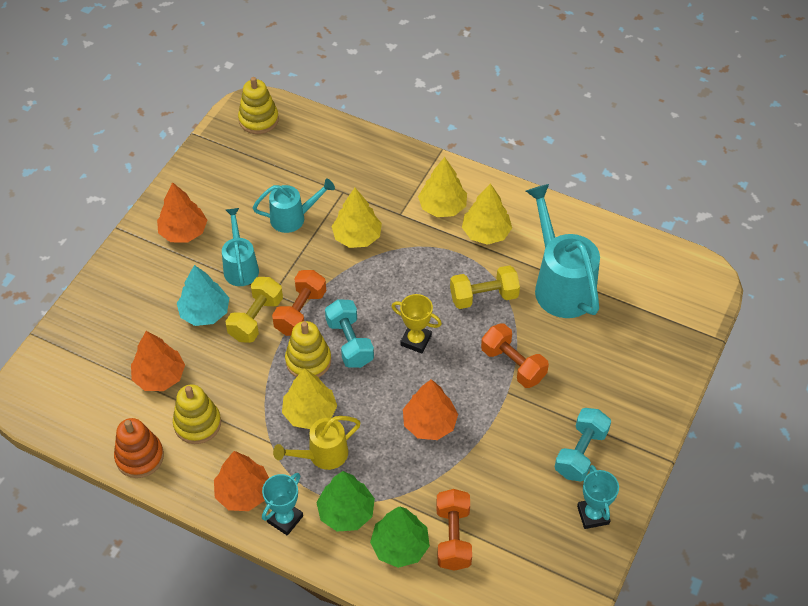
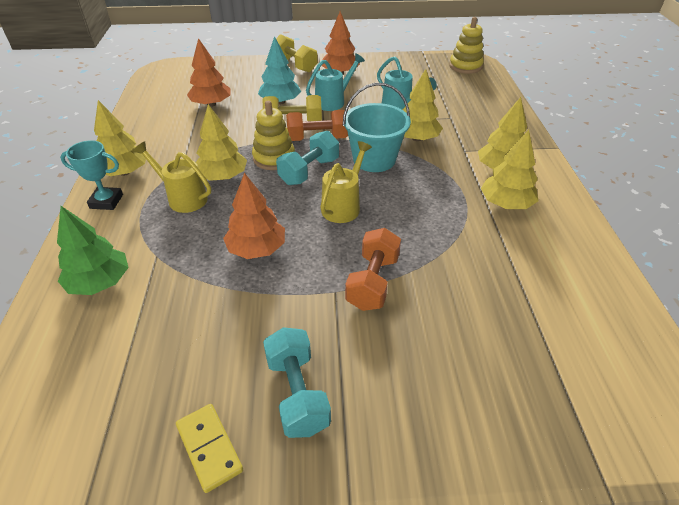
camera: 60 degrees right, 10 degrees down
(140, 457) = (137, 119): orange stacking toy -> none
(197, 423) = (179, 131): yellow stacking toy -> none
(243, 492) = (125, 172): orange tree -> yellow tree
(346, 512) = (127, 233): green tree -> none
(366, 286) = (374, 159): none -> turquoise bucket
(416, 340) = (343, 206): yellow trophy -> yellow watering can
(453, 537) = (124, 319): orange dumbbell -> none
(483, 296) = (433, 229): yellow dumbbell -> yellow dumbbell (295, 65)
(560, 284) = (508, 280): turquoise watering can -> none
(580, 453) = (297, 393): turquoise dumbbell -> turquoise dumbbell turned 75 degrees clockwise
(593, 515) = (209, 448): turquoise trophy -> yellow domino

